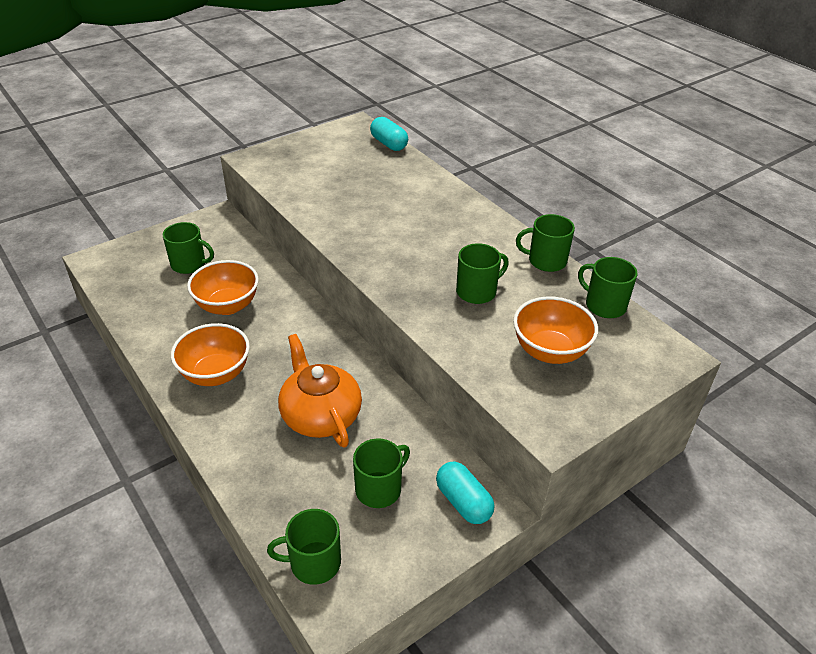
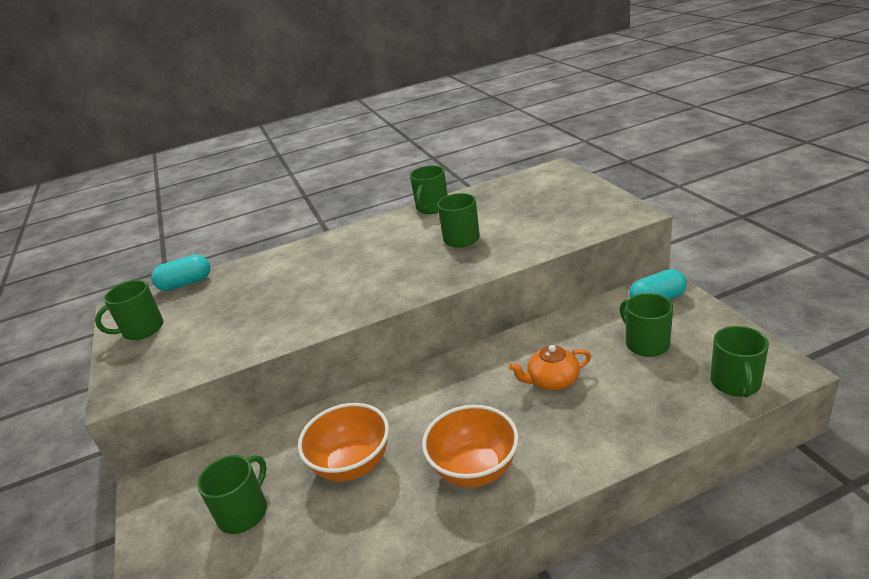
camera: 70 degrees left, 10 degrees down
(320, 415) = (552, 380): orange teapot -> orange teapot, size x0.60
(550, 351) = (544, 210): orange bowl -> none
(604, 305) = (495, 188): green mug -> green mug (142, 329)

